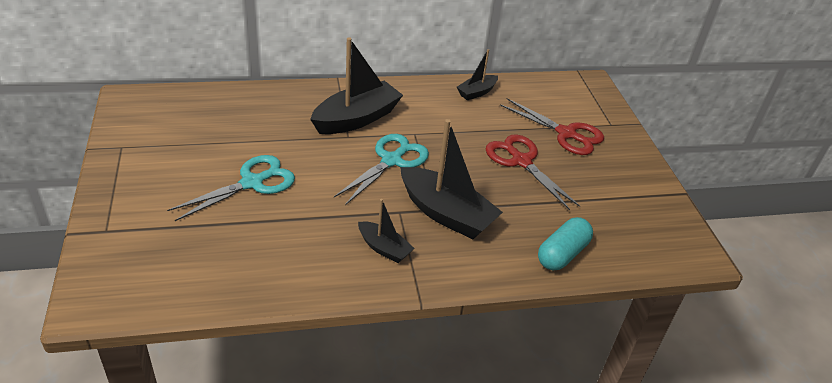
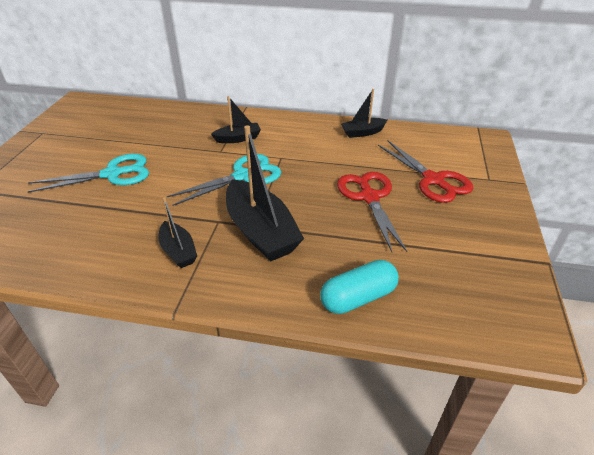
camera: 25 degrees right, 0 degrees up
(356, 119) = (238, 138): black boat -> black boat, size x0.54

